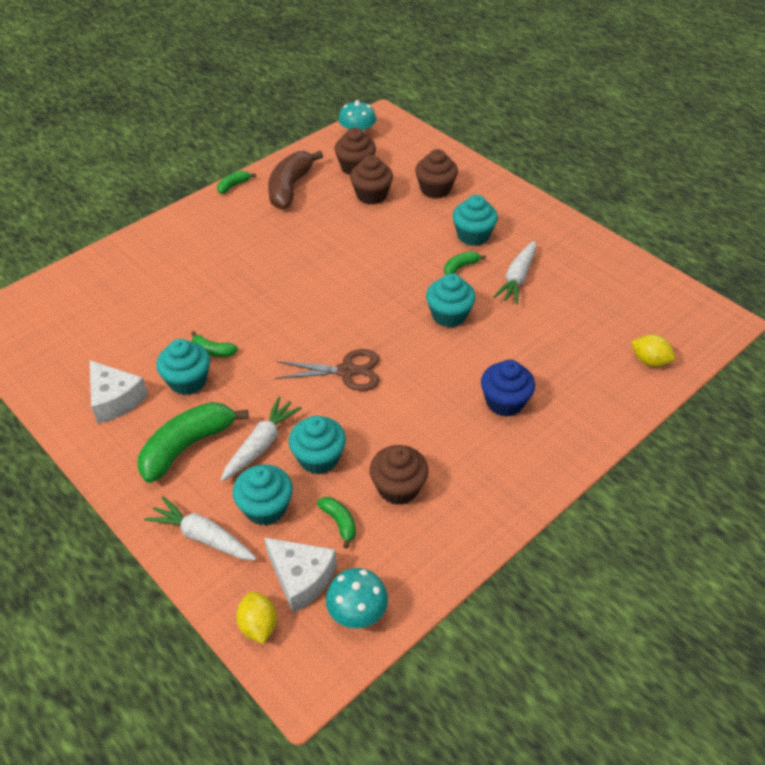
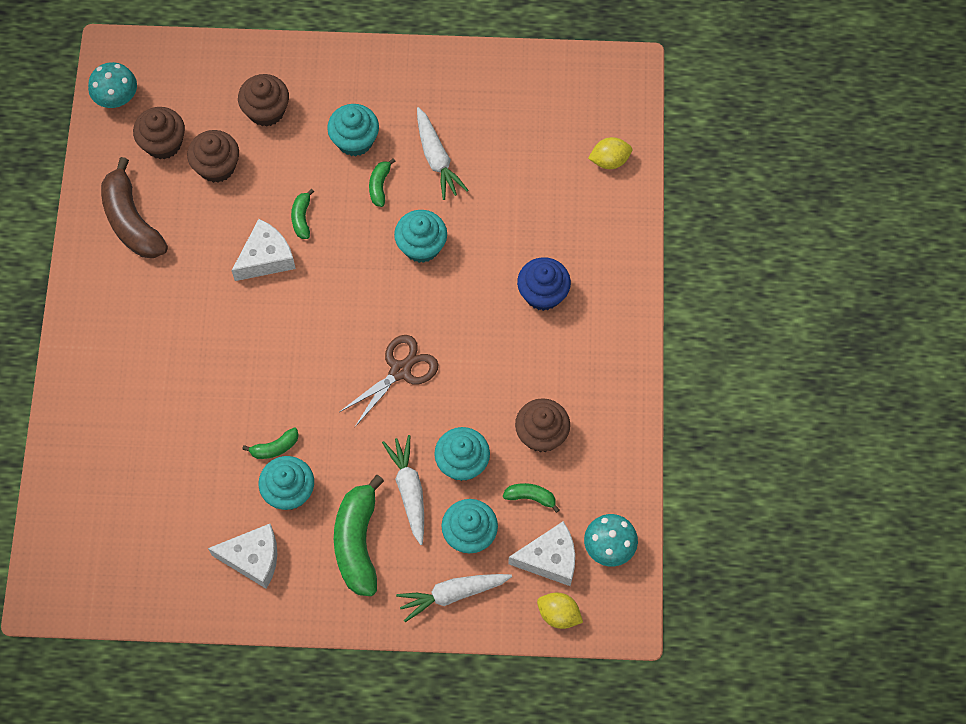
camera: 45 degrees left, 20 degrees up
(234, 186) = (75, 263): green banana -> green banana (302, 218)
(341, 254) = (266, 258): none -> white cheese

